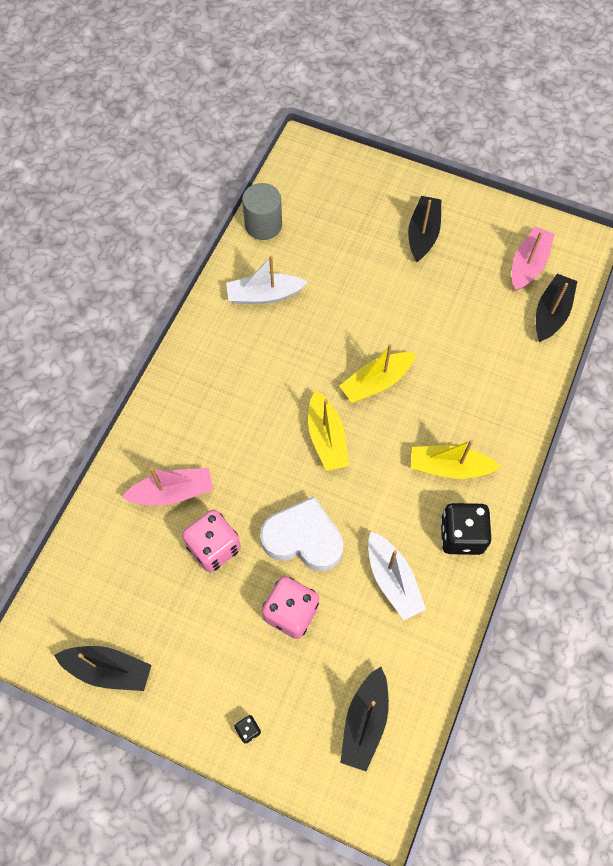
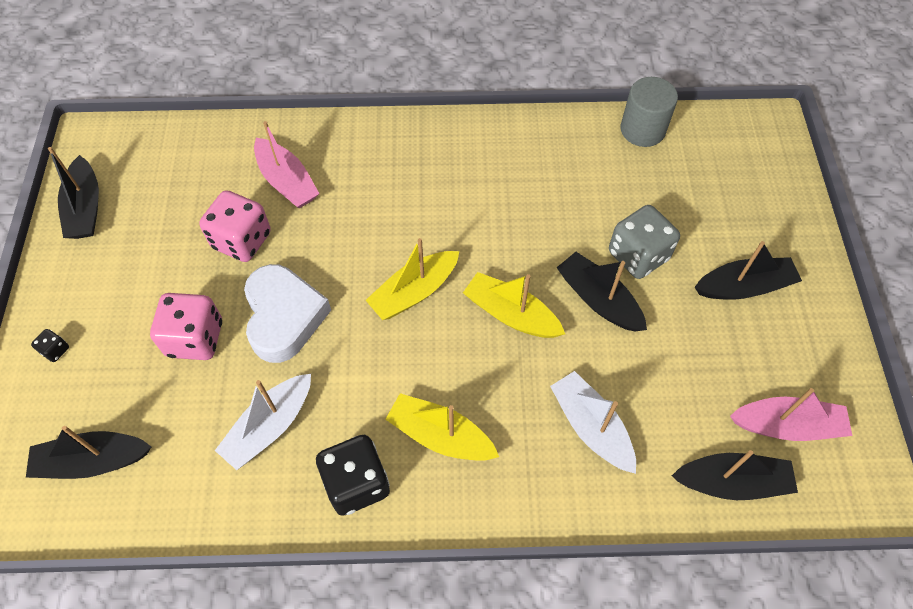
camera: 65 degrees right, 5 degrees down
(264, 295) = (556, 166): white boat -> white boat (591, 427)
(368, 282) = (638, 256): none -> grey dice
(391, 323) = (598, 299): none -> black boat
(449, 467) = (440, 435): yellow boat -> yellow boat turned 45 degrees counterclockwise

